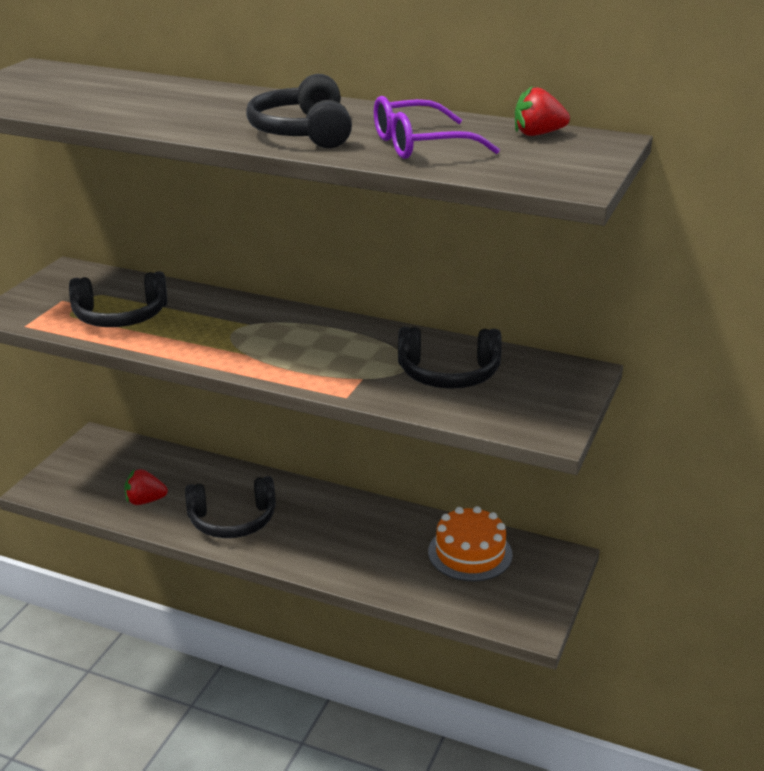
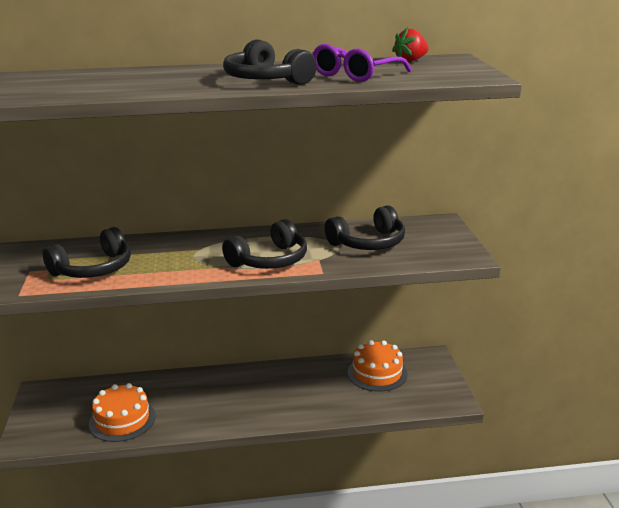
camera: 30 degrees left, 5 degrees down
(145, 501) = (122, 420): red strawberry -> orange cake
(232, 520) = (202, 409): black headphones -> black headphones (269, 260)

